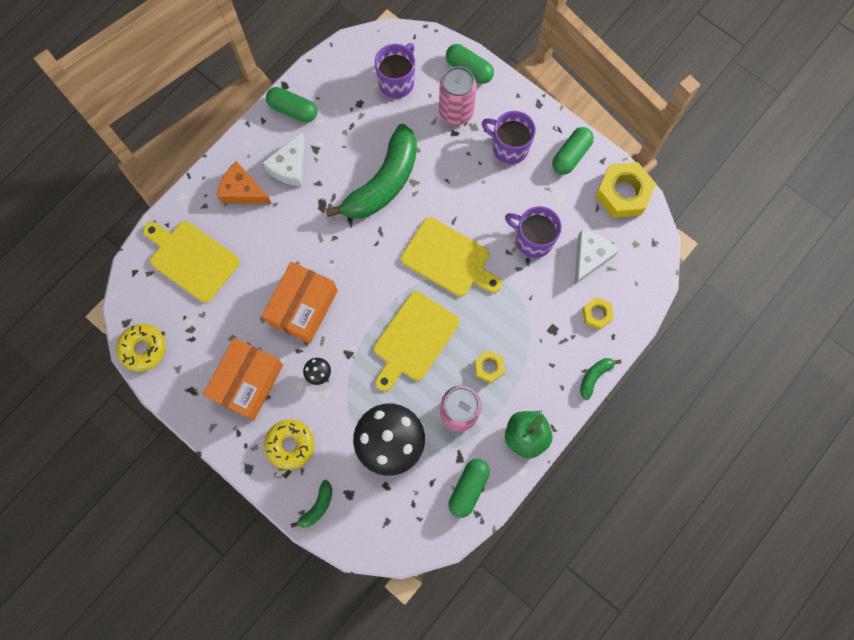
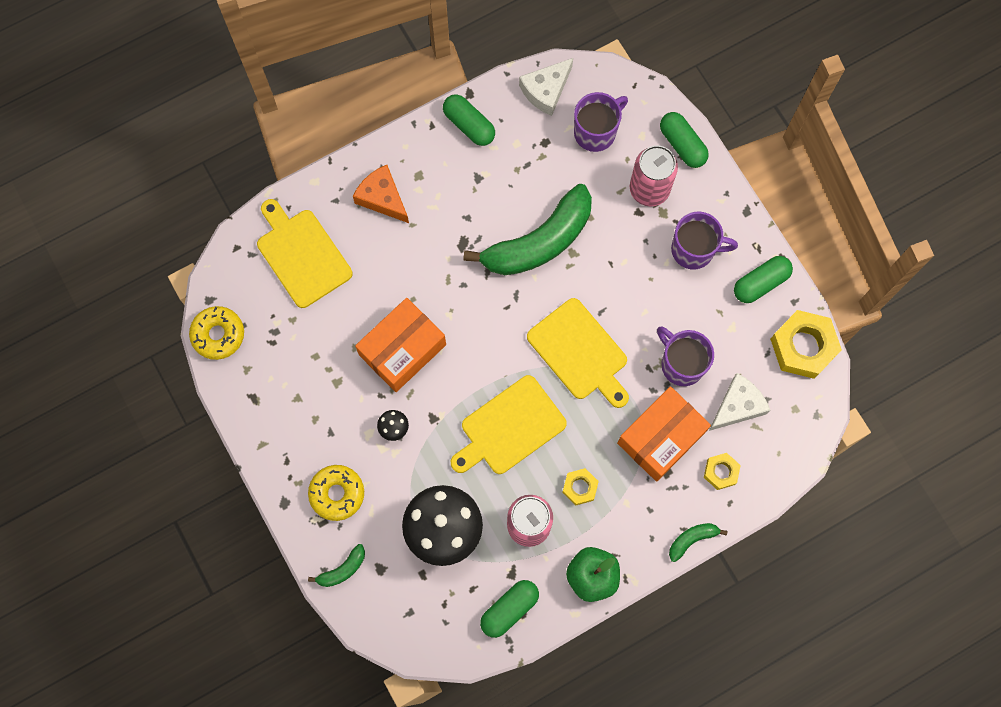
camera: 20 degrees right, 0 degrees up
(247, 382) = (315, 410): orange box -> orange box (661, 437)
(290, 167) = (443, 188): white cheese -> white cheese (546, 90)
(509, 147) = (694, 250): purple mug -> purple mug turned 135 degrees clockwise

